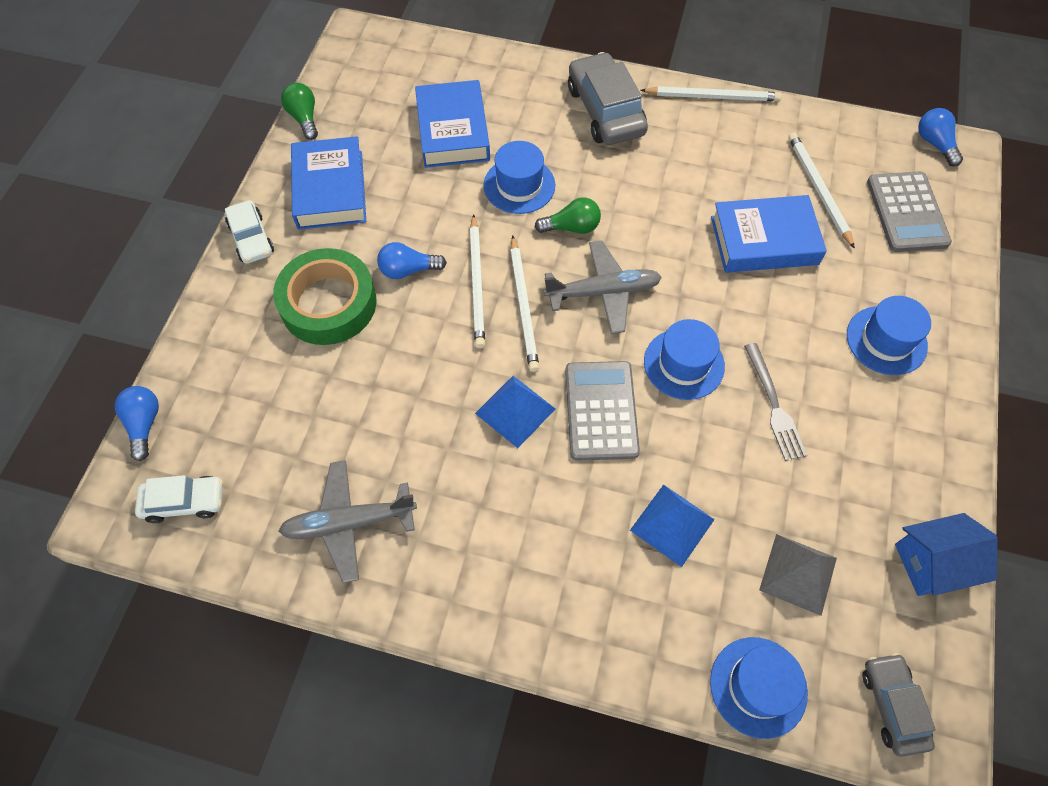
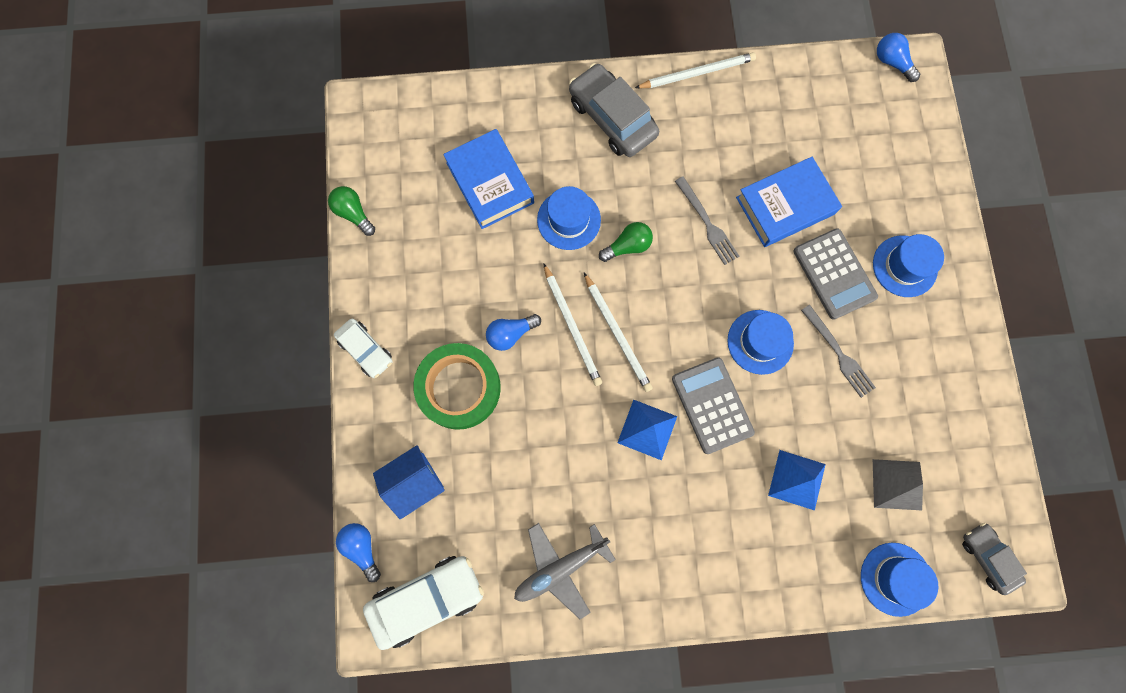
camera: 20 degrees left, 15 degrees up
(184, 502) = (427, 599): white car -> white car, size x1.67
(330, 189) = (410, 279): blue book -> none
(603, 292) = (675, 299): grey plane -> none
(669, 232) = (707, 223): none -> grey fork
(818, 189) = (813, 141): white pencil -> none
(907, 212) = (888, 139): grey calculator -> grey calculator (834, 274)
(932, 563) = (986, 441): blue house -> blue house (414, 482)

